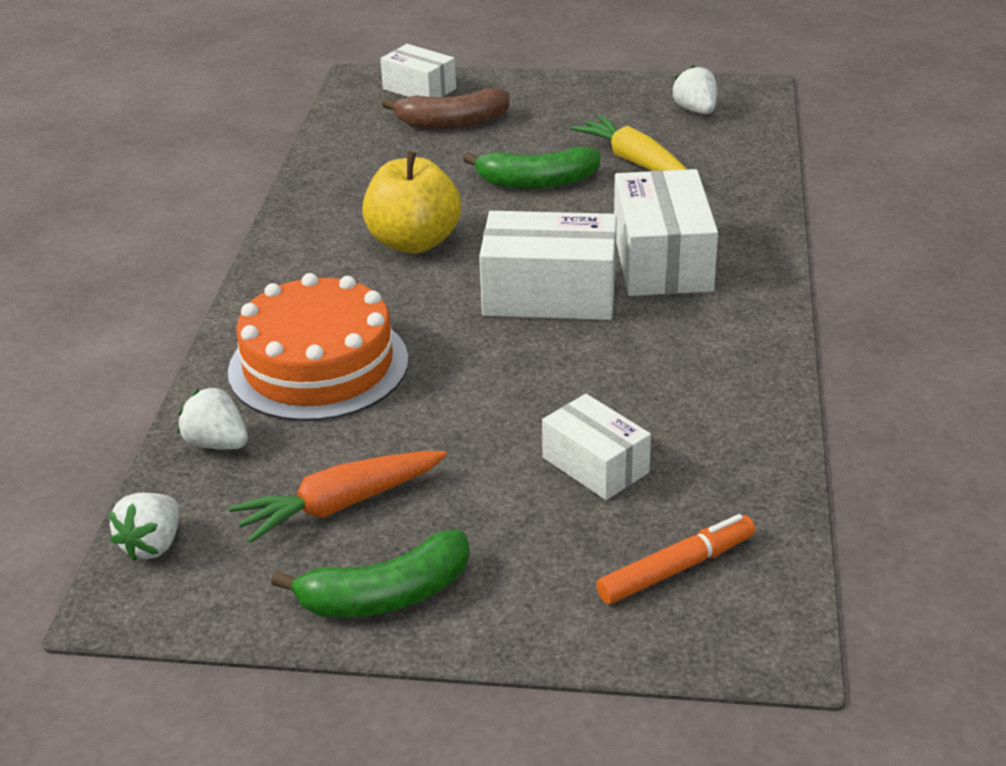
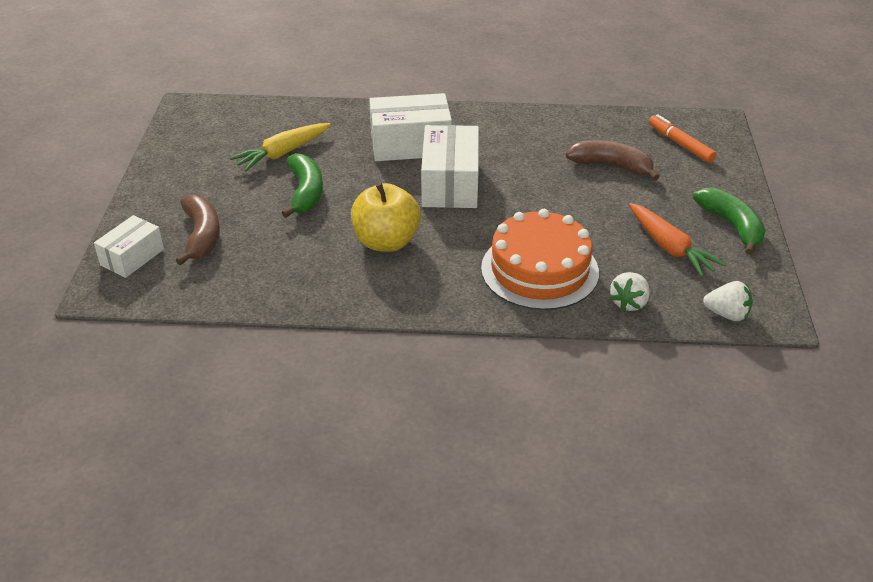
camera: 95 degrees left, 5 degrees up
(595, 465) = (611, 166): white box -> brown banana
(696, 110) = (211, 129): white strawberry -> none

